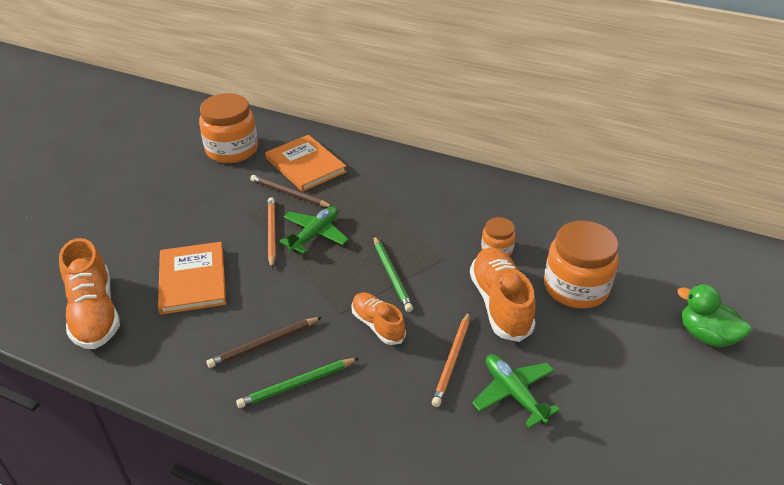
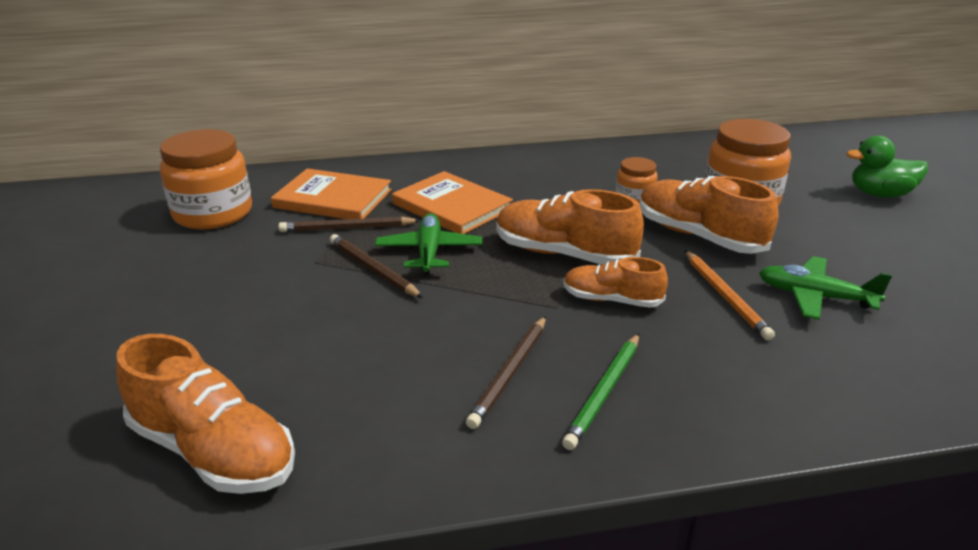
camera: 35 degrees left, 10 degrees down
(192, 280) = (325, 352): orange book -> orange book (452, 206)
(272, 233) = (373, 269): orange pencil -> brown pencil
(391, 275) = (564, 254): green pencil -> orange shoe

